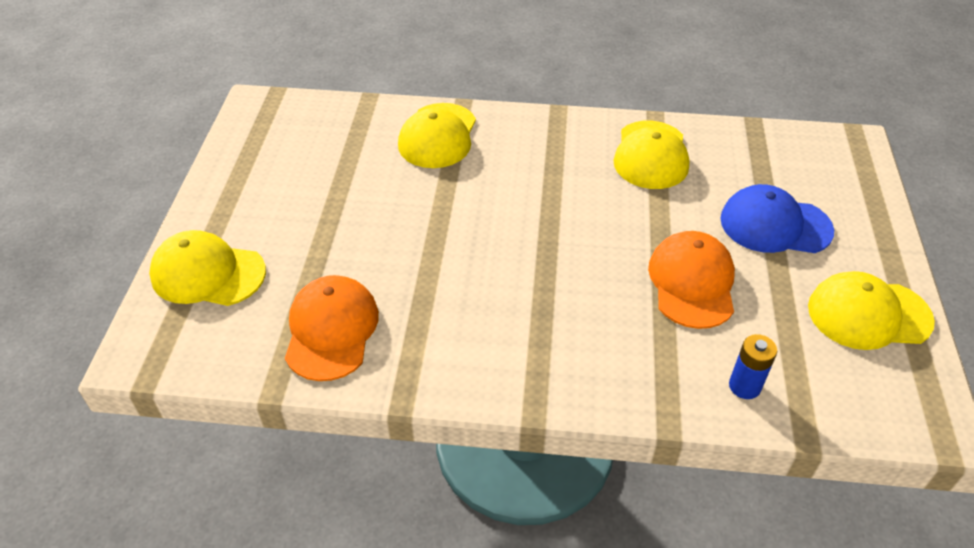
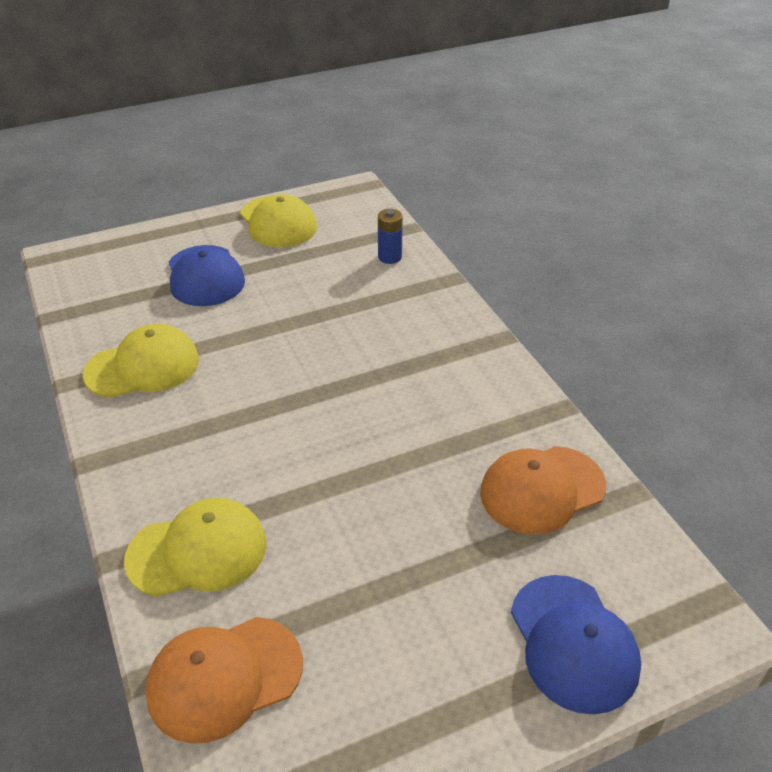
camera: 120 degrees left, 5 degrees down
(208, 273) = (573, 643): yellow cap -> blue cap
(692, 282) = (306, 301): orange cap -> orange cap (224, 678)

